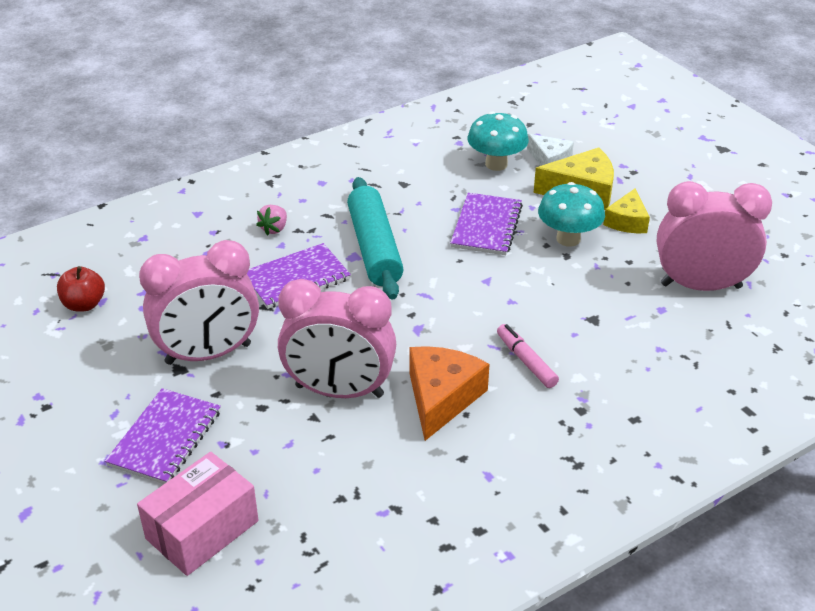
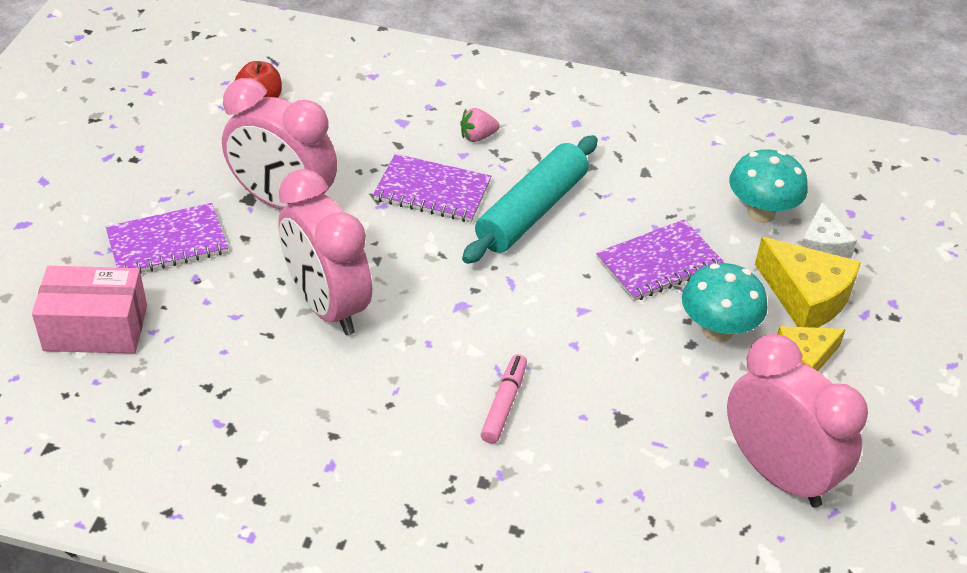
camera: 45 degrees right, 5 degrees up
(441, 398) = (391, 375): orange cheese -> none

